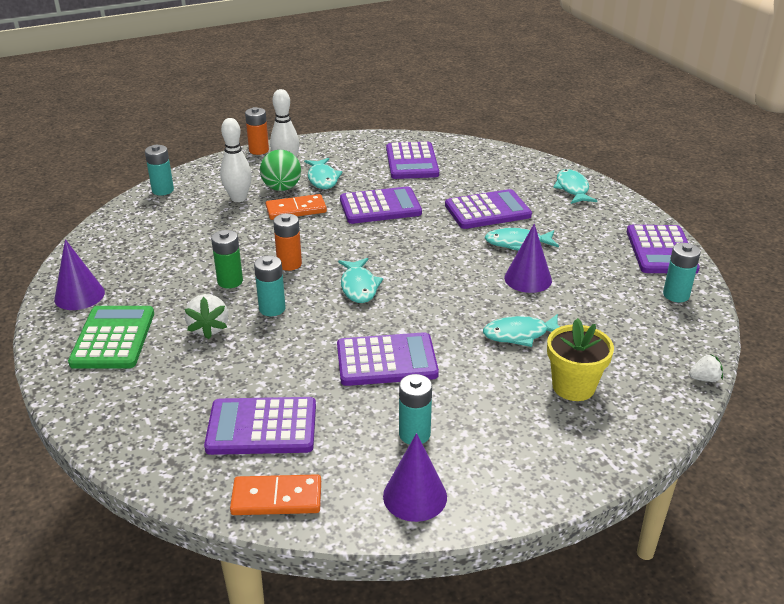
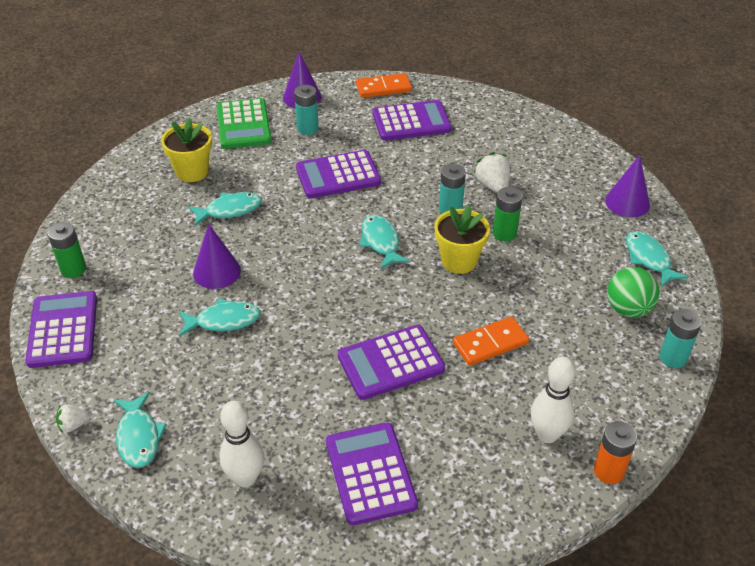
camera: 170 degrees right, 10 degrees up
(113, 338) = (563, 169): green calculator -> green calculator (244, 125)
(238, 198) = (570, 355): white bowling pin -> white bowling pin (245, 478)
(282, 188) = (528, 383): green ball -> green ball (628, 309)
(289, 264) = (459, 261): orange battery -> yellow flower pot
(322, 179) = (484, 411): turquoise fish -> turquoise fish (649, 259)
(487, 210) = (257, 373): purple calculator -> none
(676, 295) = (73, 269): turquoise battery -> green battery
(704, 379) = (87, 189): white strawberry -> white strawberry (73, 425)

